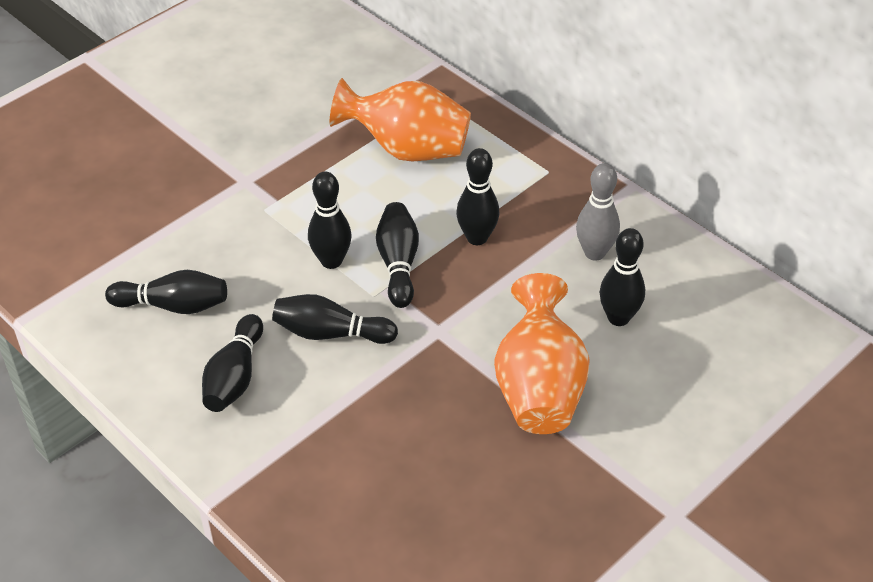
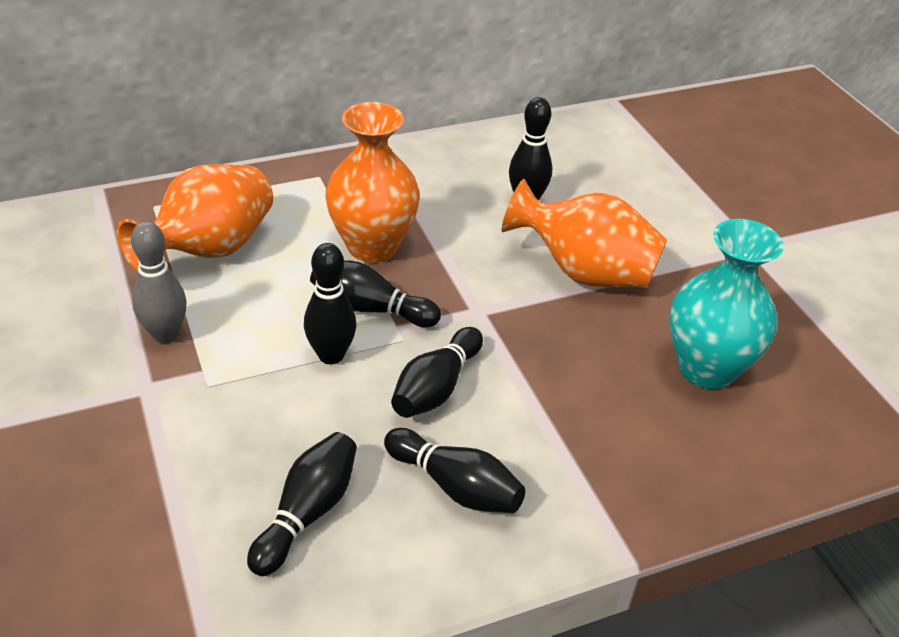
camera: 70 degrees left, 5 degrees down
(458, 510) = (706, 369): none -> turquoise vase
(477, 238) = (372, 246): black bowling pin -> orange vase
(594, 253) = (441, 187): grey bowling pin -> grey bowling pin (165, 334)

